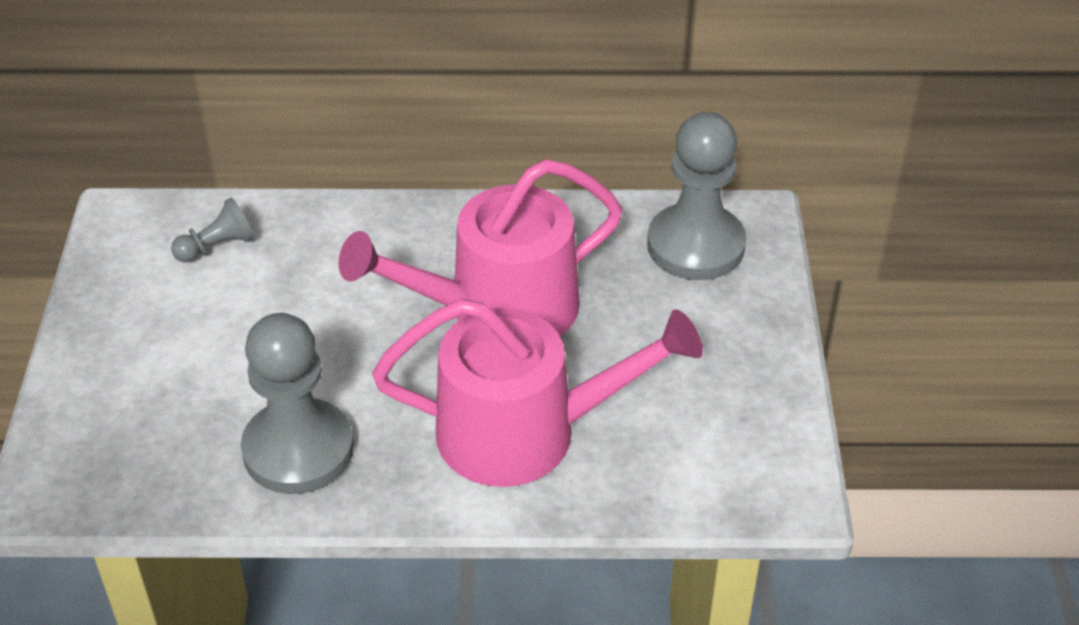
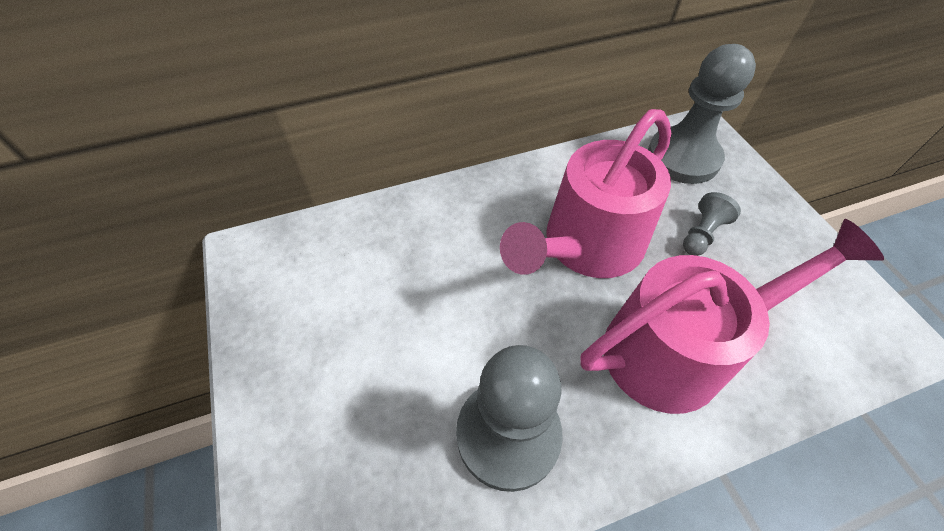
camera: 20 degrees left, 10 degrees up
(217, 246) = (340, 255): grey pawn -> grey pawn (702, 234)

